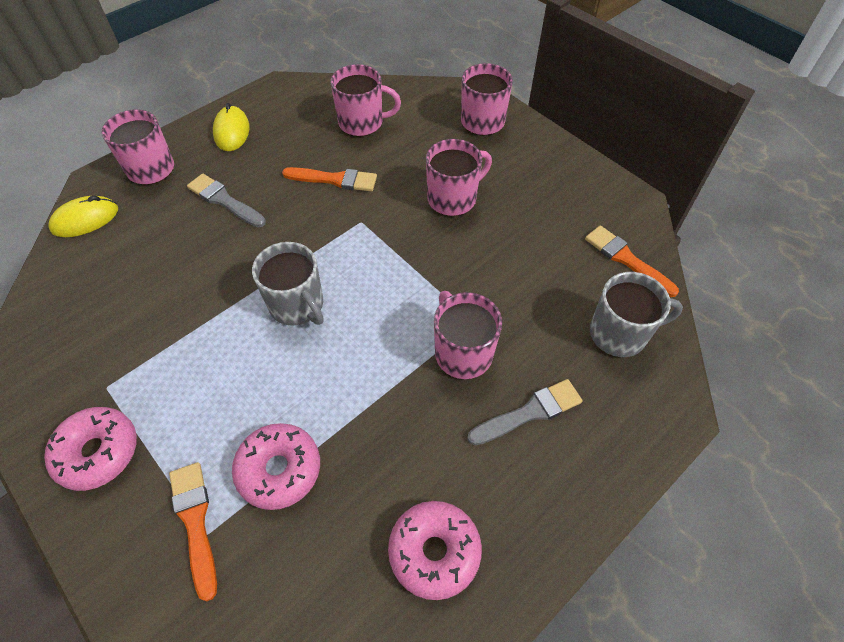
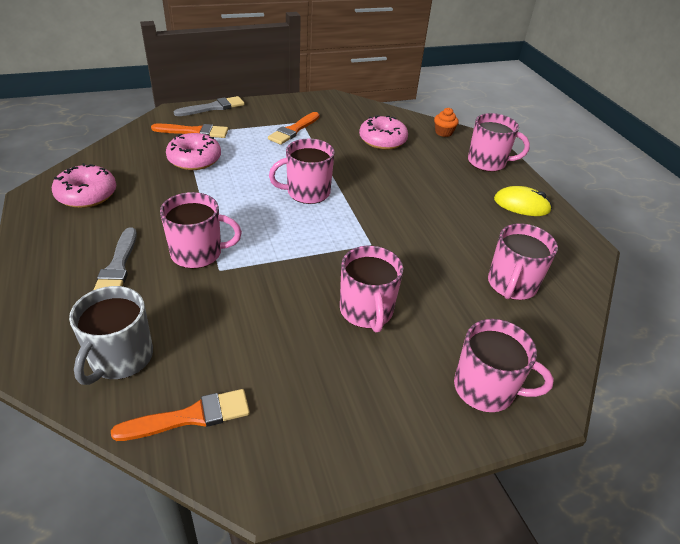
camera: 110 degrees right, 15 degrees down
(85, 219) = (443, 132): yellow mouse -> orange cupcake
(98, 452) = (262, 115): pink donut -> pink donut (382, 140)
(224, 200) = (434, 185): grey brush -> grey brush (213, 107)
(297, 305) = (307, 192): grey mug -> pink mug
(335, 179) = (432, 244): orange brush -> orange brush (293, 130)

